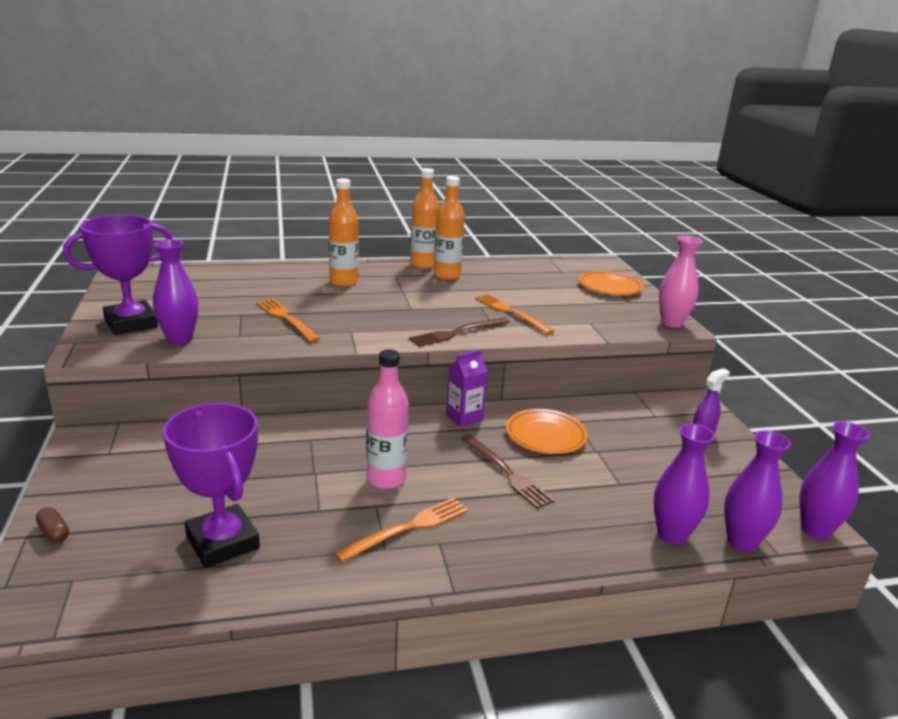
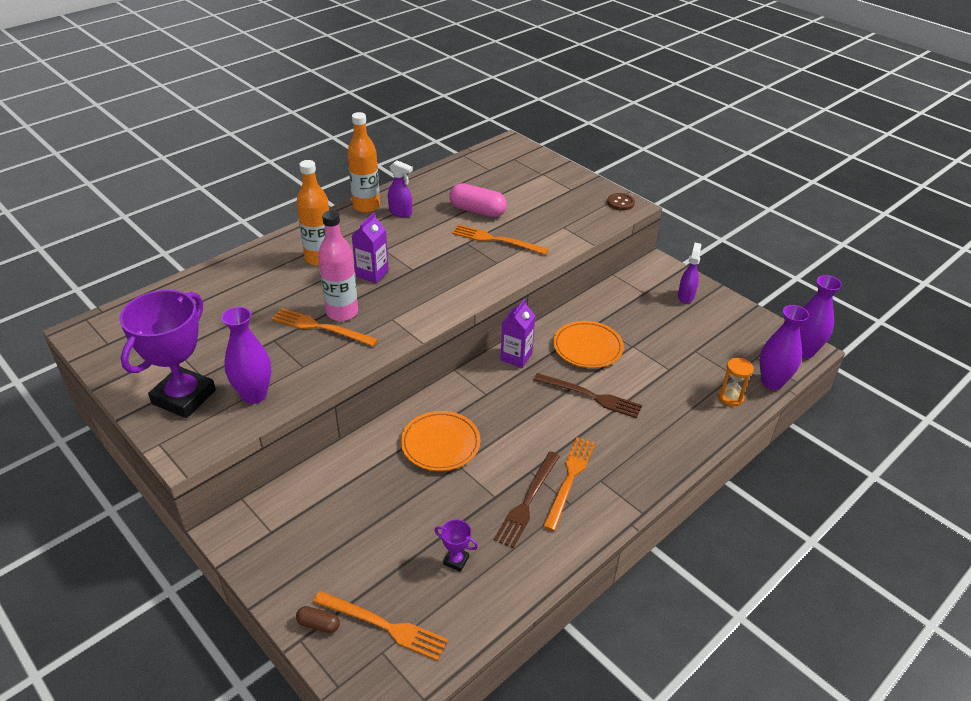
camera: 30 degrees left, 15 degrees up
(100, 561) = (384, 625): none -> orange fork
(223, 542) = (456, 560): purple trophy -> purple trophy, size x0.41
(373, 301) = (372, 273): none -> purple carton
(386, 479) = (515, 444): pink bottle -> pink bottle (342, 312)
(447, 275) = (400, 213): orange bottle -> purple spray bottle
(457, 332) = (477, 282): brown fork -> brown fork (528, 501)
(517, 291) = (477, 211): none -> pink capsule
(610, 287) = (542, 176): orange plate -> orange plate (440, 444)
(672, 323) = (620, 203): pink vase -> brown button
(672, 535) = (731, 397): purple vase -> orange hourglass

